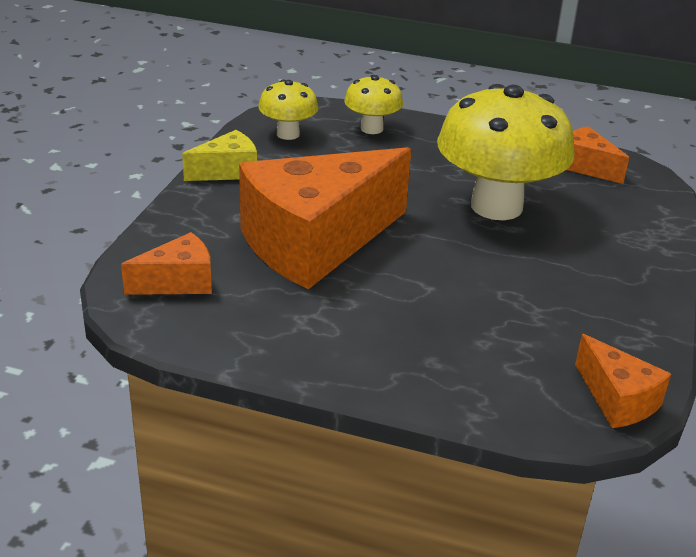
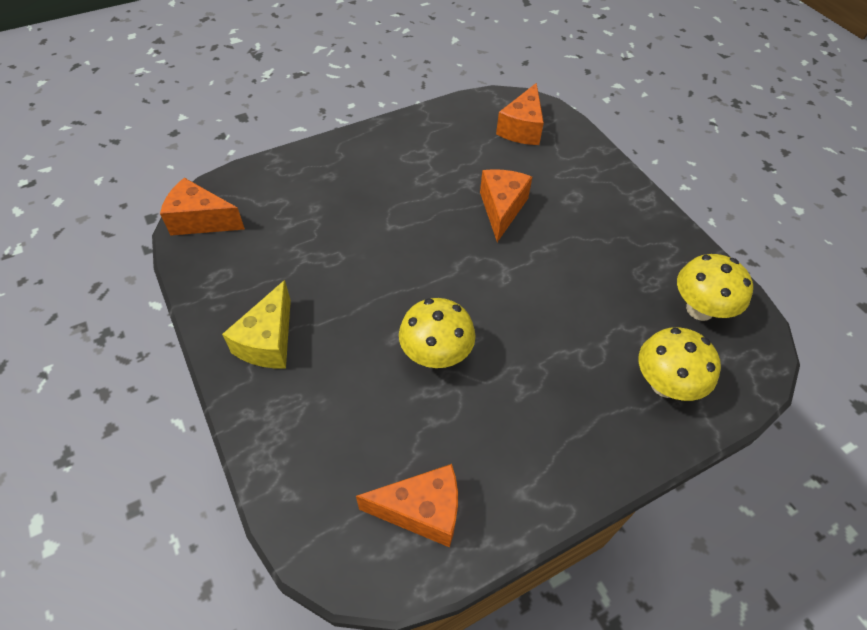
camera: 135 degrees right, 20 degrees up
(227, 171) = (654, 228): yellow cheese -> yellow cheese (268, 341)
(315, 243) = (502, 209): orange cheese -> orange cheese, size x0.45
(496, 206) = (436, 355): yellow mushroom -> yellow mushroom, size x0.50

